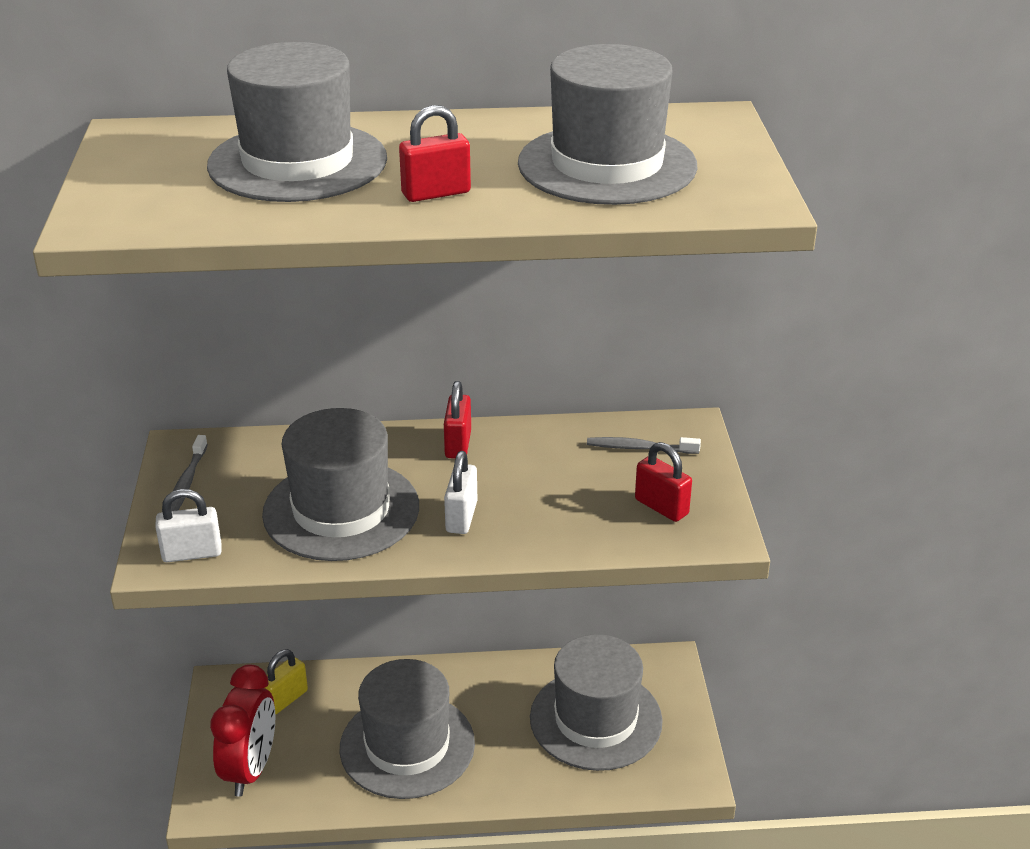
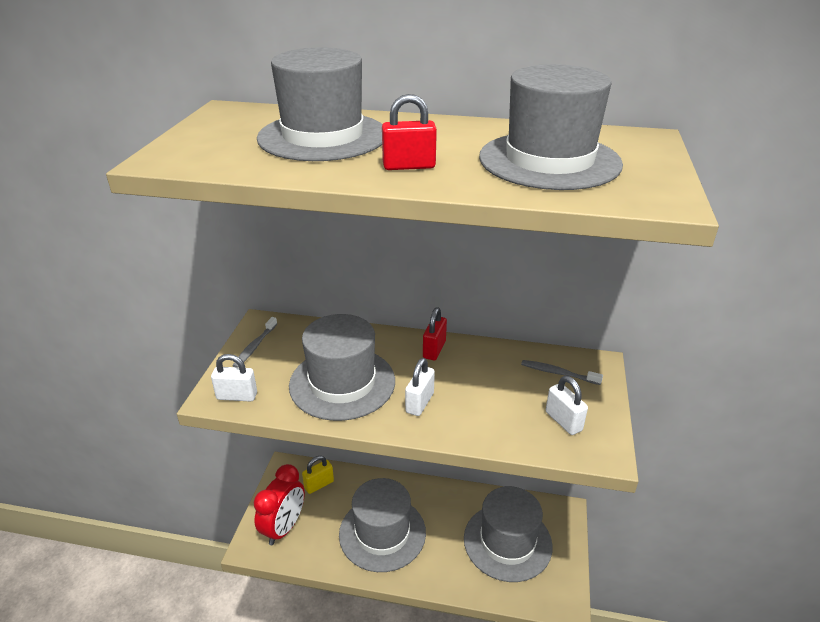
camera: 15 degrees right, 0 degrees up
(661, 507) = (563, 421): red padlock -> white padlock

